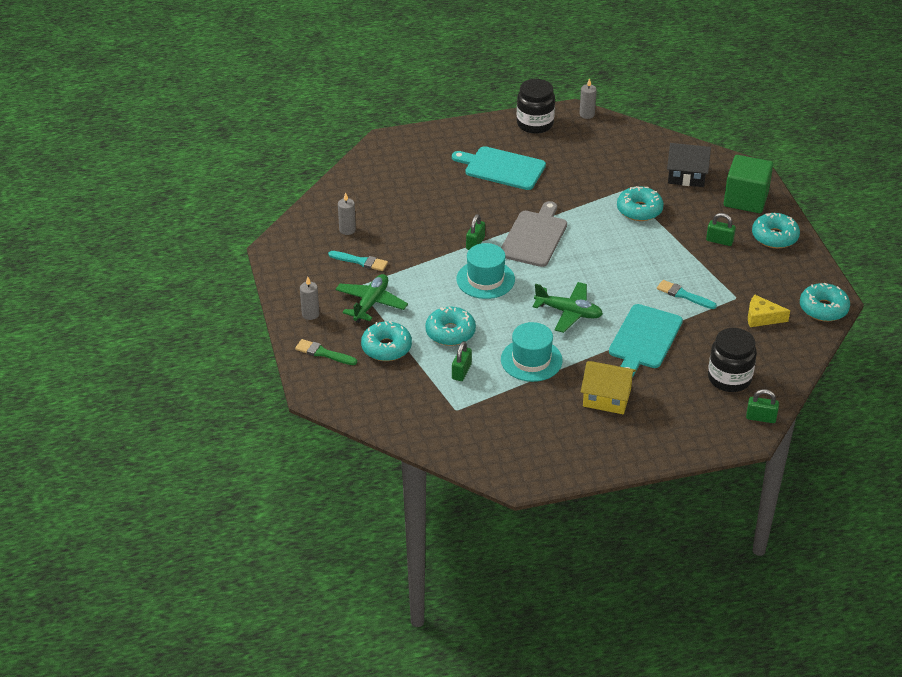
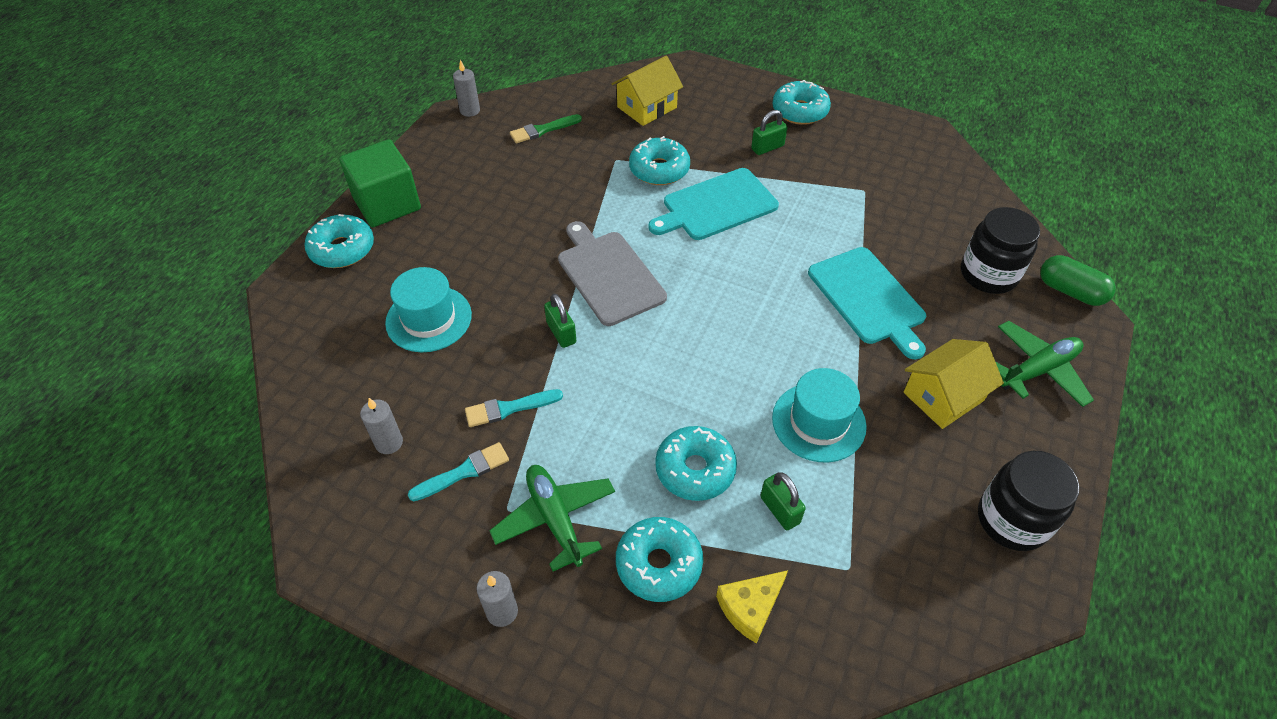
camera: 50 degrees left, 10 degrees up
(323, 353) = (598, 655): green brush -> green brush (543, 130)
(485, 279) = (634, 367): turquoise hat -> turquoise hat (429, 319)
(502, 168) = (465, 224): turquoise cutting board -> turquoise cutting board (716, 206)
(535, 124) = (432, 154): black jar -> black jar (1012, 520)
(569, 312) = (765, 331): green plane -> green plane (1038, 370)
(684, 295) = (825, 223): turquoise brush -> turquoise brush (509, 408)
(686, 176) = (647, 107): black house -> yellow house
(746, 199) = (725, 94): green cube -> green cube (387, 204)
(761, 418) = (1070, 291): green padlock -> green capsule
(762, 317) = (912, 192): yellow cheese -> yellow cheese (750, 608)
(823, 308) = (935, 146): turquoise donut -> turquoise donut (342, 249)

